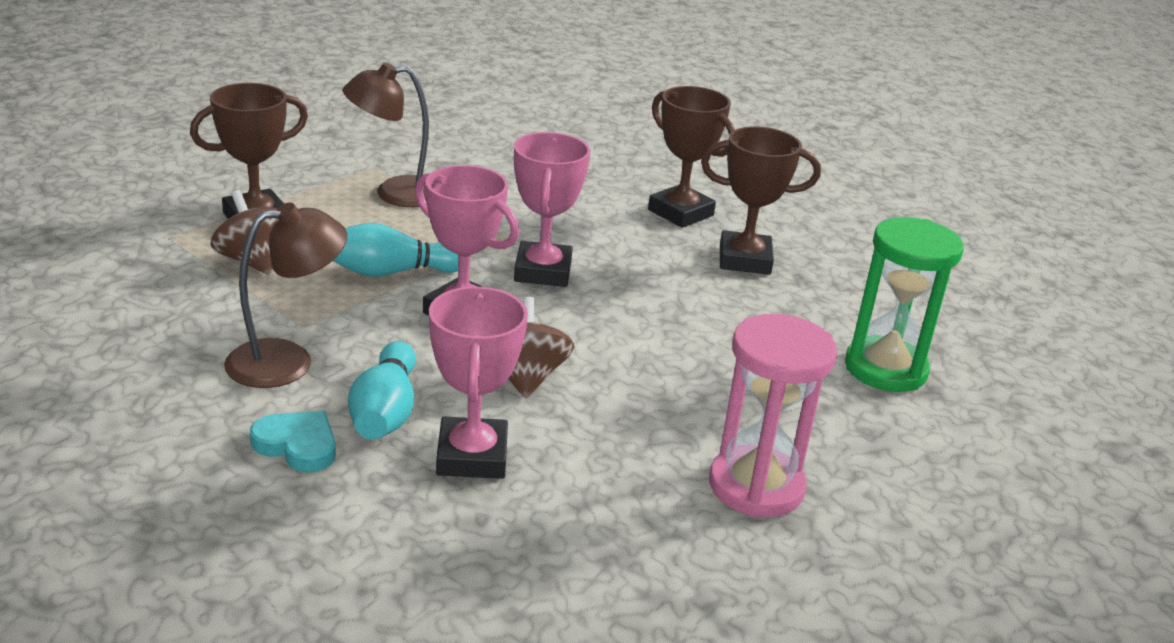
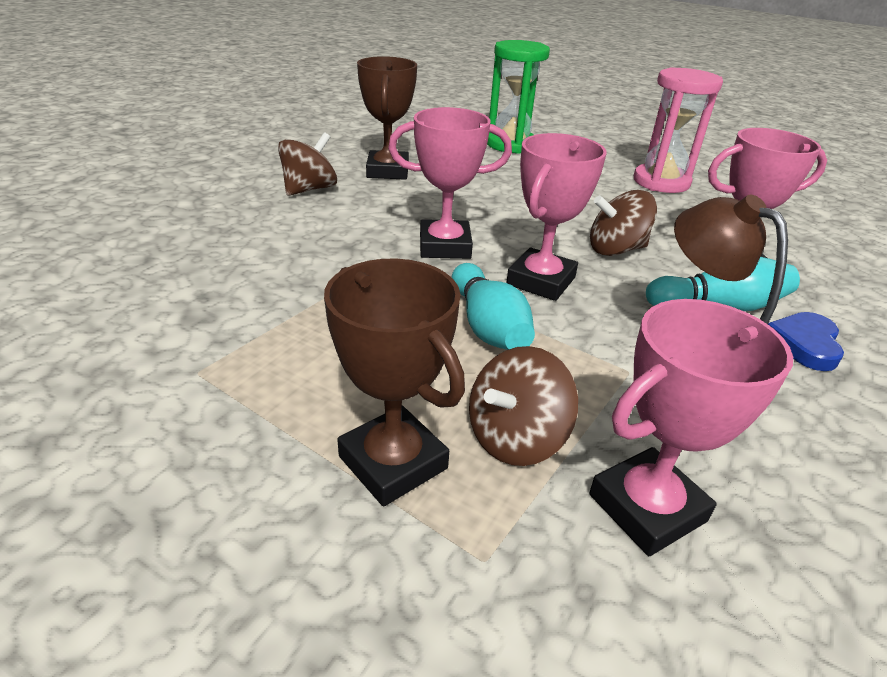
camera: 95 degrees left, 5 degrees up
(165, 294) = (647, 508): none -> pink trophy
(297, 445) = (804, 344): turquoise heart -> blue heart
(395, 193) = (288, 344): brown lamp -> none
(680, 212) = (309, 189): brown trophy -> brown spinning top

